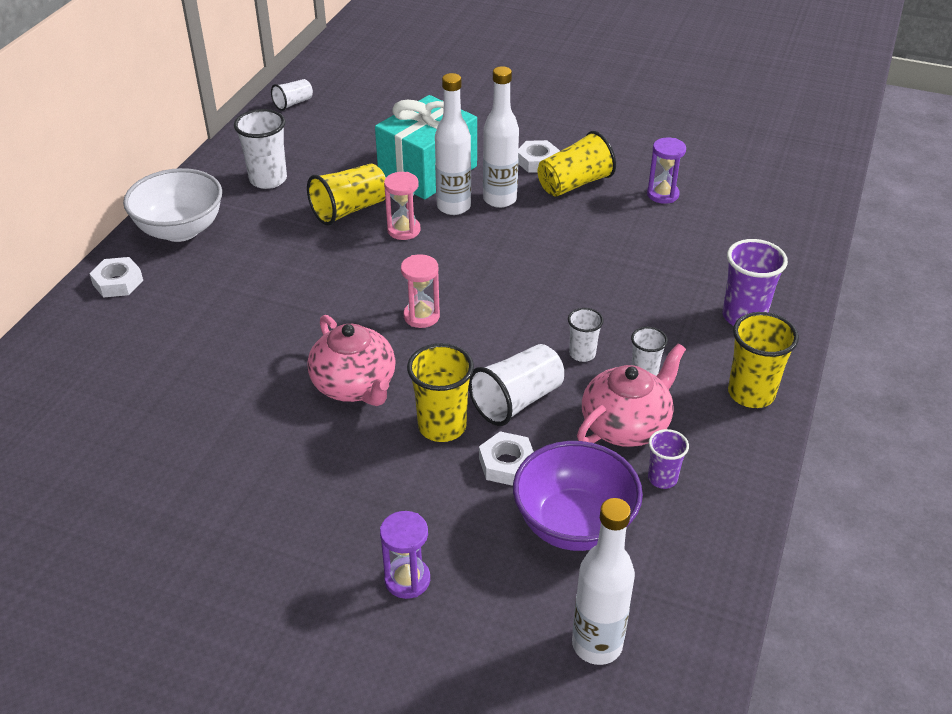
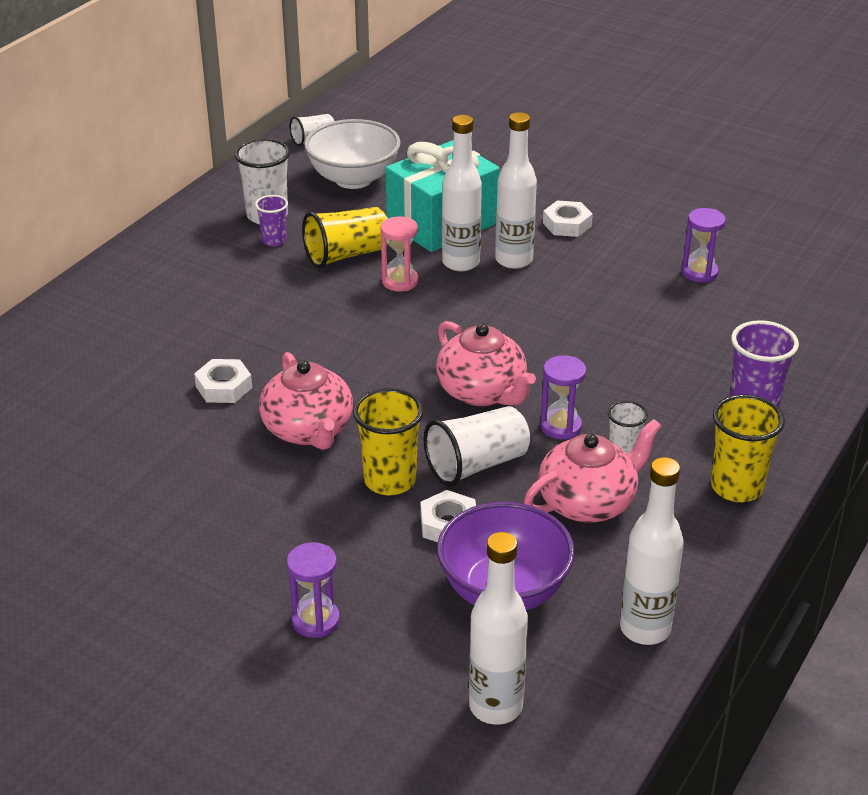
camera: 10 degrees right, 5 degrees down
(118, 282) = (87, 303): white nut -> white nut (224, 387)
(180, 230) = (163, 258): white bowl -> white bowl (353, 179)
(421, 316) = (396, 370): pink hourglass -> none
(504, 329) = (482, 392): none -> pink teapot
(574, 184) = (602, 252): yellow cup -> none
(582, 354) = (560, 426): white cup -> purple hourglass
(662, 478) = (612, 559): purple cup -> purple cup (274, 240)
(710, 544) = (645, 629): none -> white bottle

